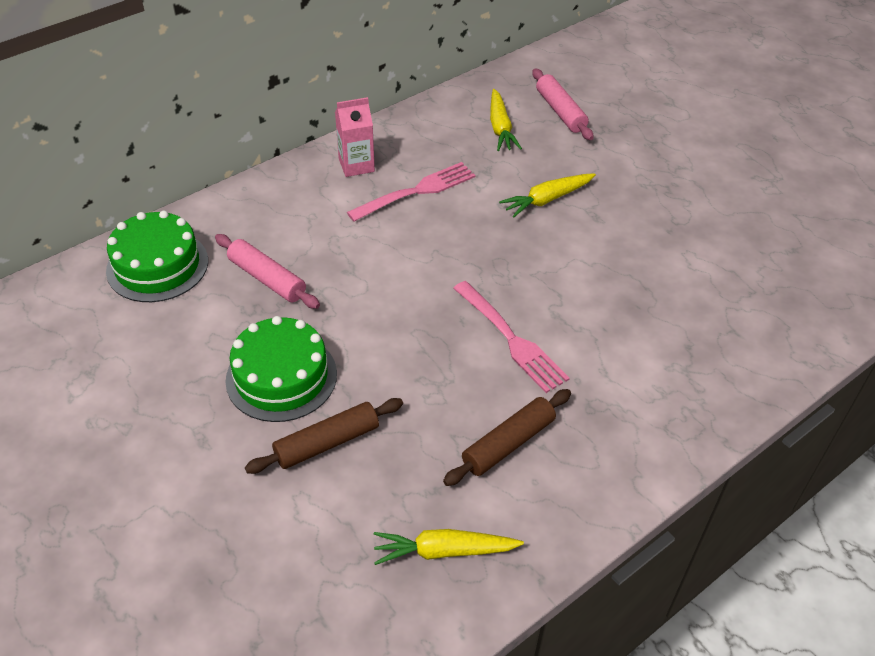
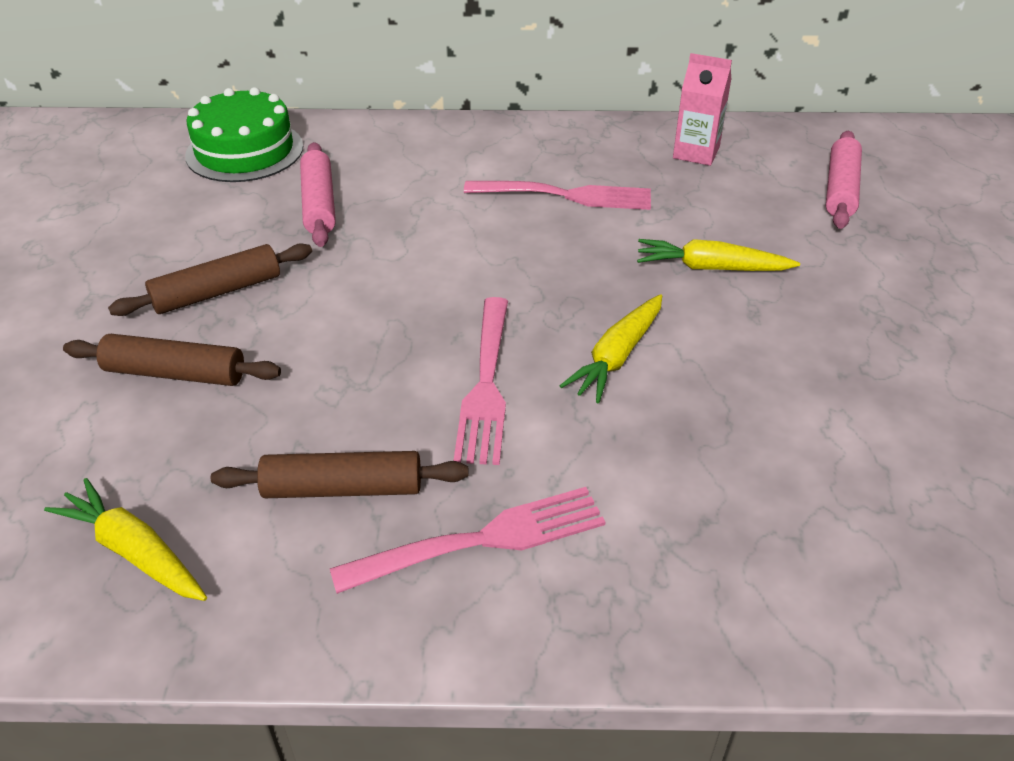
camera: 40 degrees right, 5 degrees down
(281, 377) = (217, 292): green cake -> brown rolling pin
(356, 165) = (533, 147): pink carton -> pink carton (696, 153)
(500, 128) = (741, 176): yellow carrot -> yellow carrot (617, 357)
(605, 424) = (480, 541): none -> pink fork

